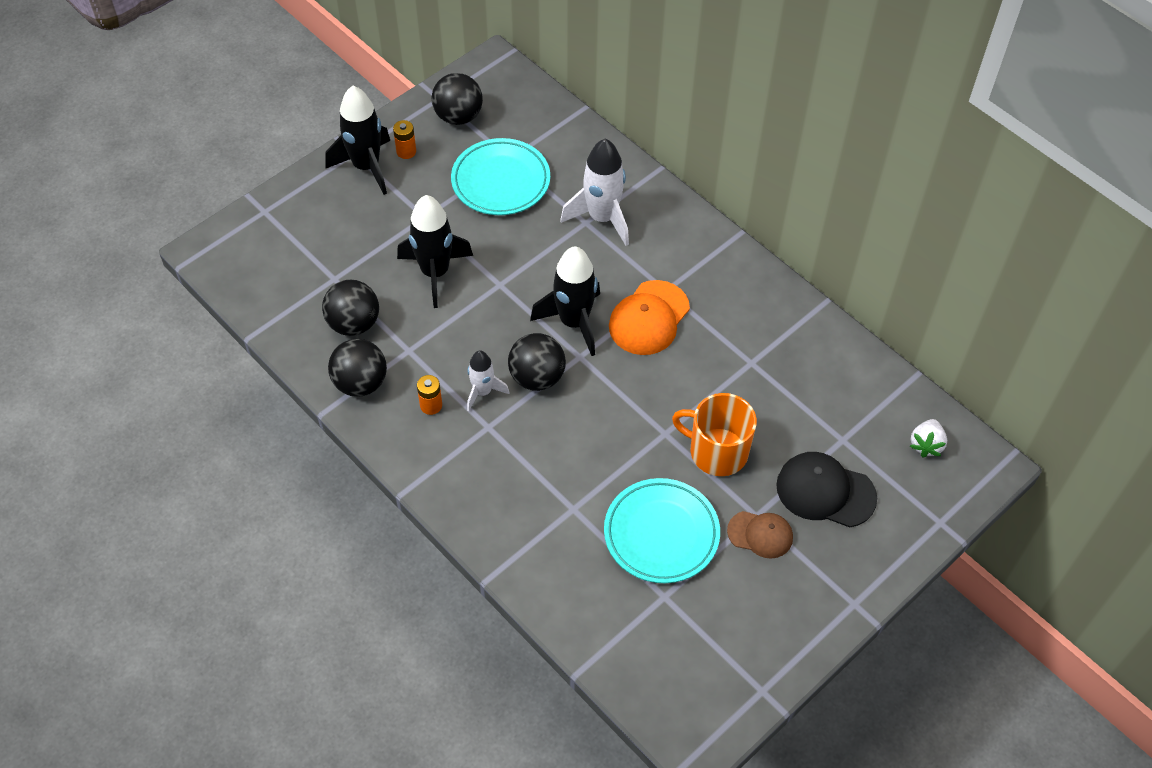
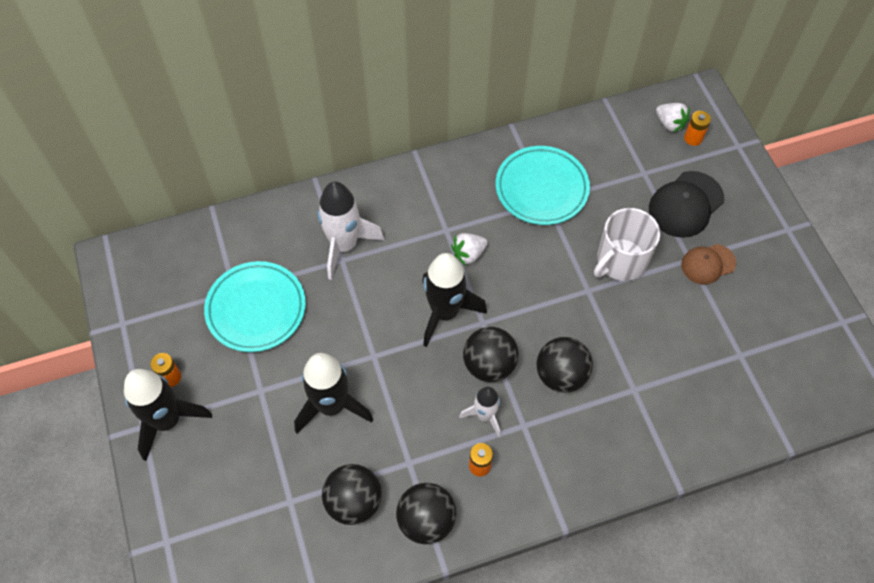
camera: 65 degrees left, 5 degrees up
(458, 116) = (156, 315): black ball -> black ball (561, 375)
(649, 318) = (468, 254): orange cap -> white strawberry
(661, 534) = (682, 333): turquoise plate -> turquoise plate (541, 188)
(717, 451) = (620, 261): orange mug -> white mug
(760, 534) = (708, 264): brown cap -> brown cap turned 150 degrees counterclockwise
(920, 473) = (693, 138): none -> orange battery

